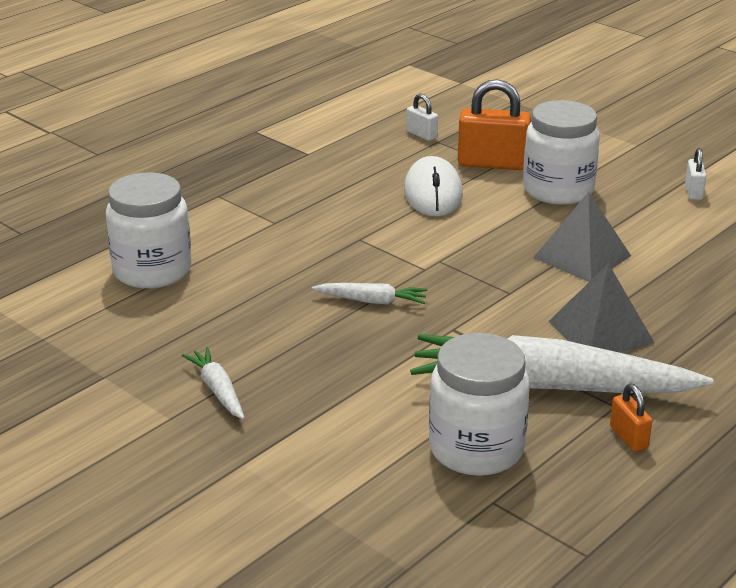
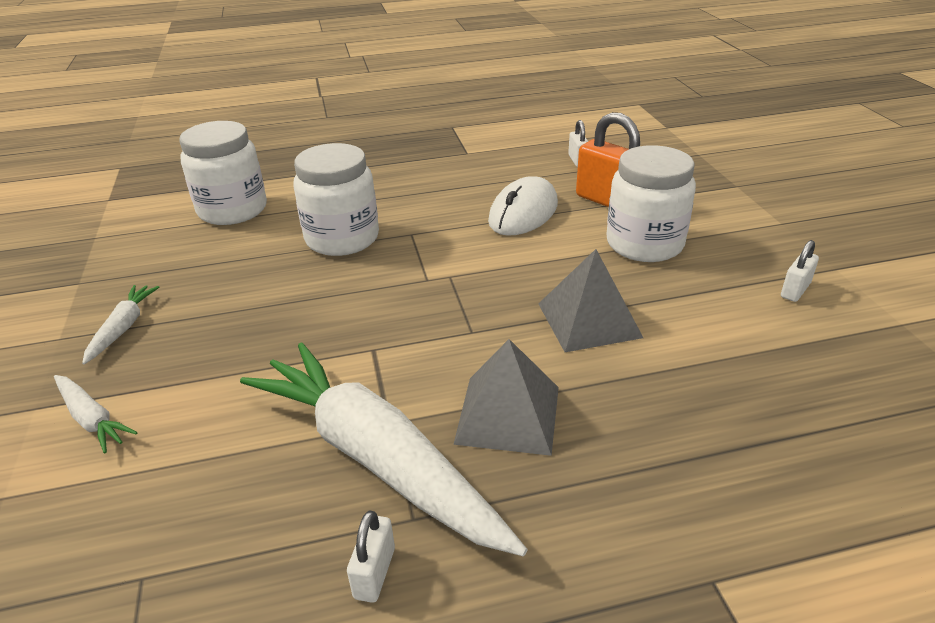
camera: 35 degrees right, 5 degrees up
(372, 301) = (344, 294): white carrot -> white carrot (92, 419)
(476, 449) = (215, 498): white jar -> white jar (342, 238)
(628, 437) = (374, 573): orange padlock -> white padlock

